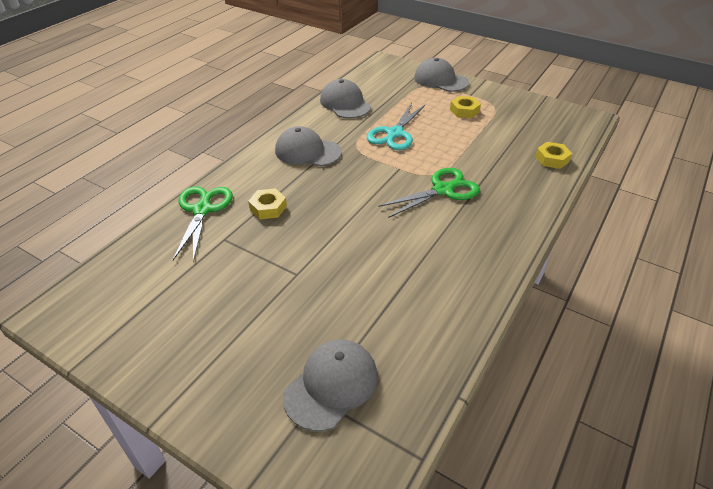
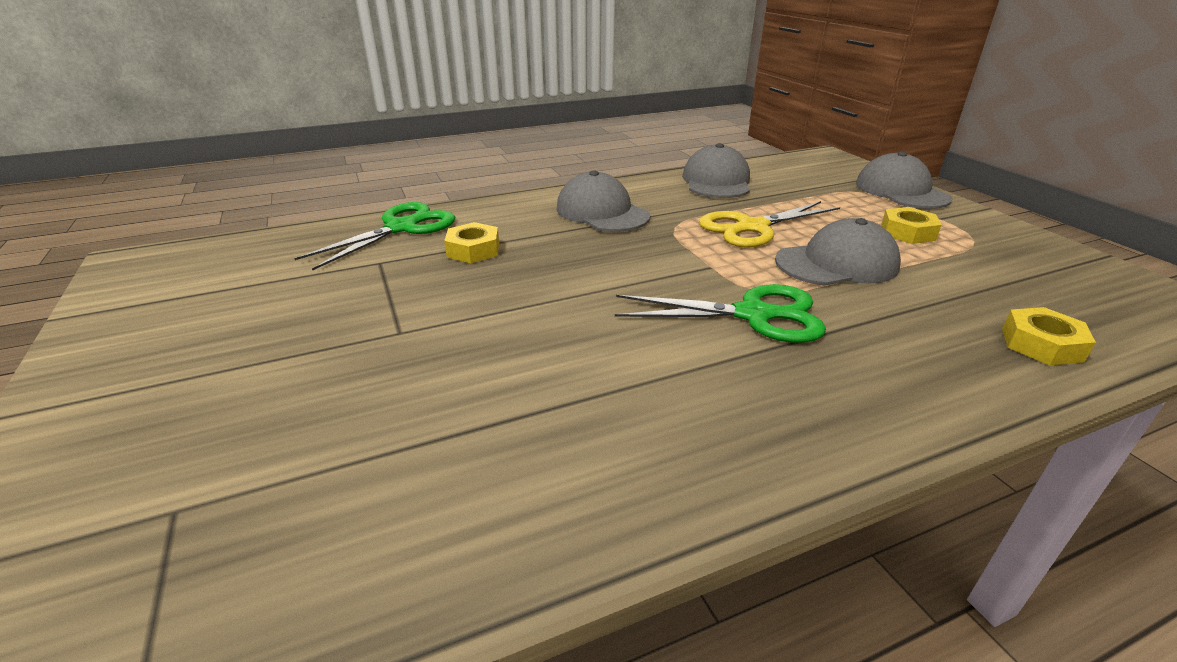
camera: 35 degrees right, 10 degrees down
(331, 385) = (217, 504): grey cap -> grey cap (837, 263)
(394, 134) = (751, 228): turquoise scissors -> yellow scissors

